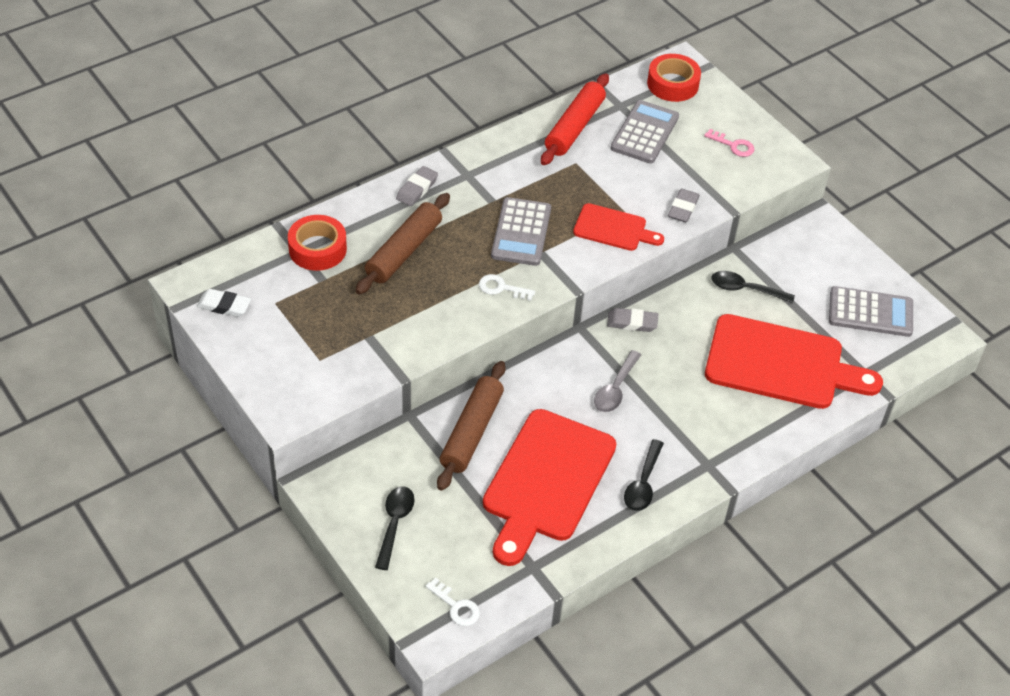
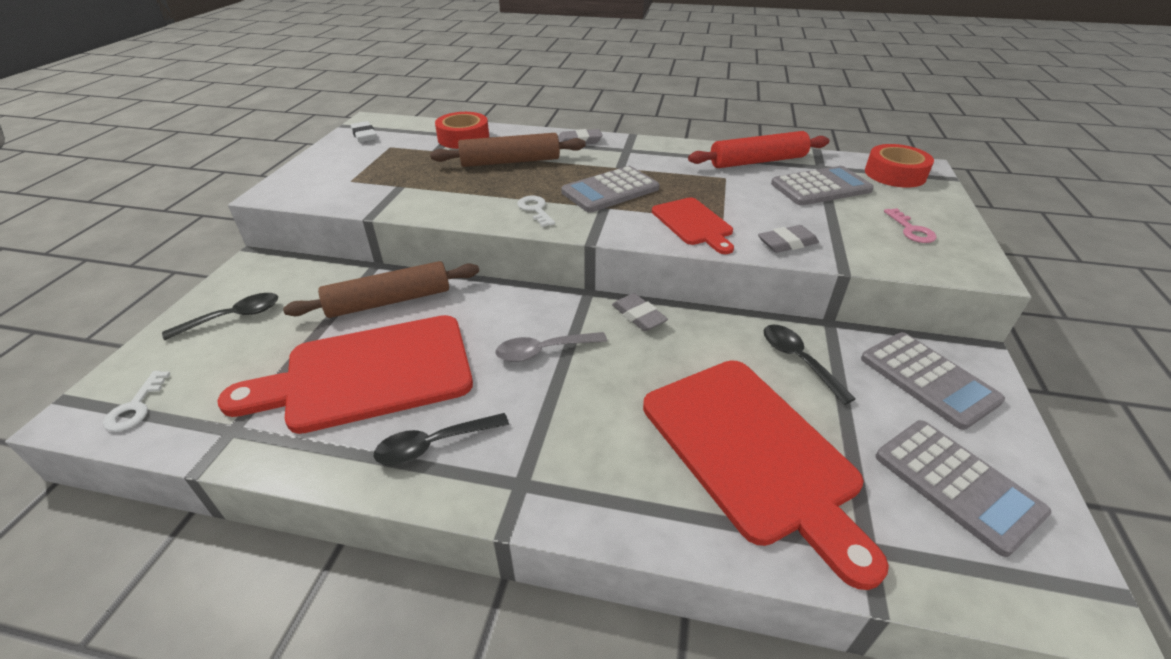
camera: 50 degrees right, 10 degrees down
(812, 254) = (928, 379): none -> grey calculator

